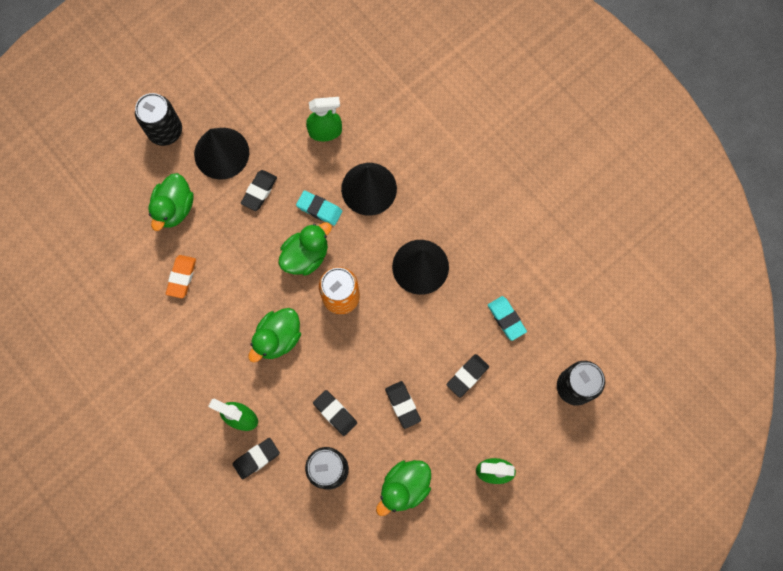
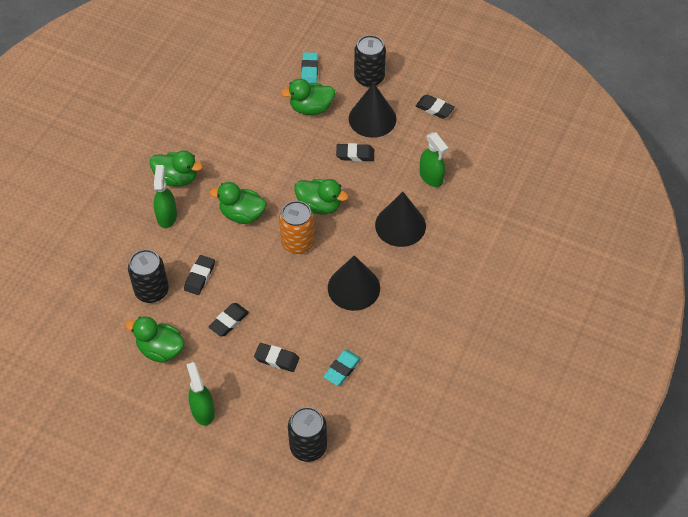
camera: 65 degrees right, 20 degrees down
(181, 277) = (259, 134): orange eraser -> none
(196, 387) = (176, 178): none -> green duck
(256, 458) = (139, 239): black eraser -> black eraser (434, 108)
(319, 209) = (363, 199): turquoise eraser -> turquoise eraser (309, 70)

